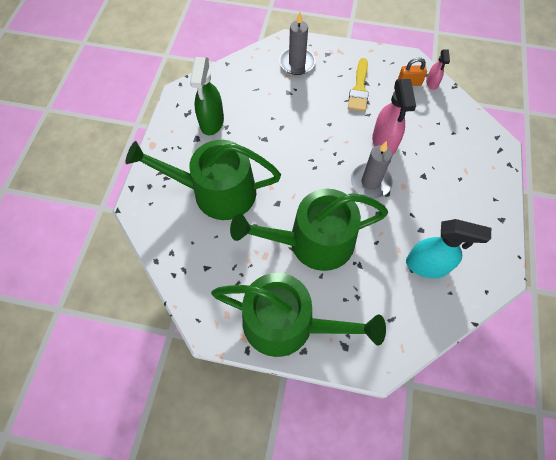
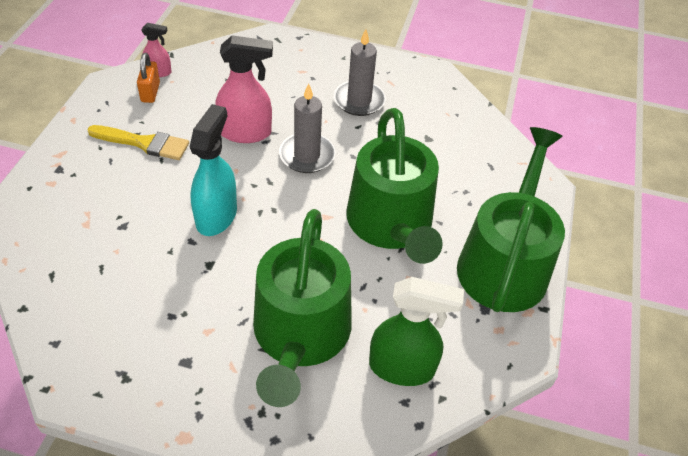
camera: 90 degrees left, 15 degrees down
(211, 122) = (155, 337): green spray bottle -> green spray bottle (402, 367)
(297, 63) = (63, 208): grey candle -> grey candle (359, 100)
(427, 265) = (424, 125): turquoise spray bottle -> turquoise spray bottle (216, 216)

